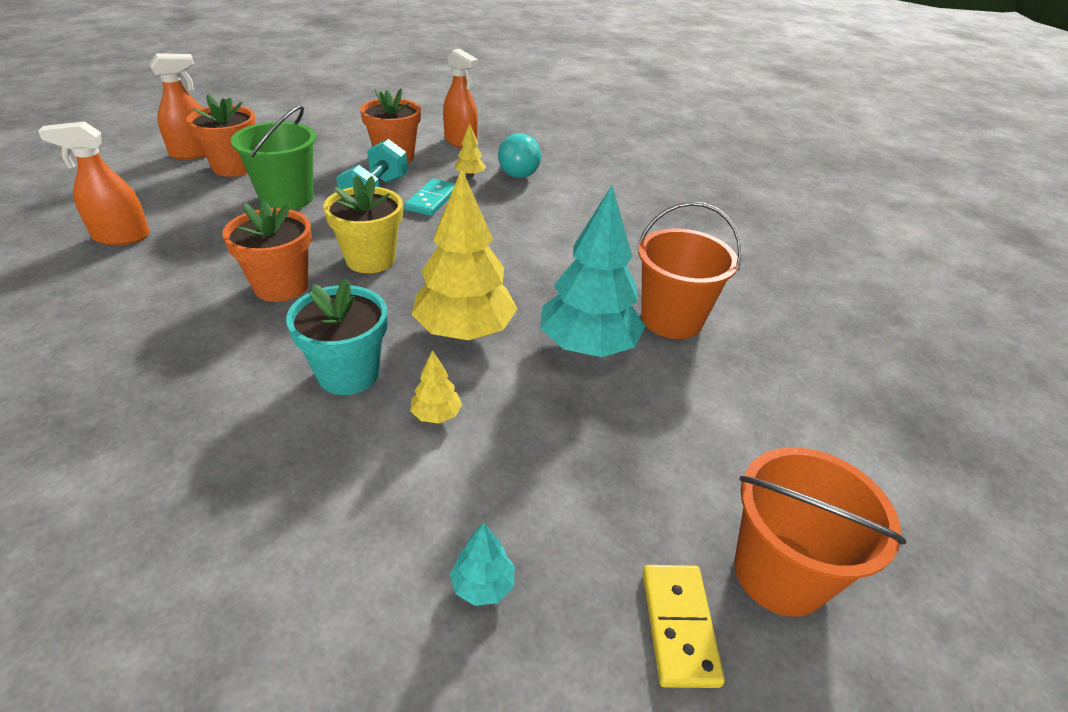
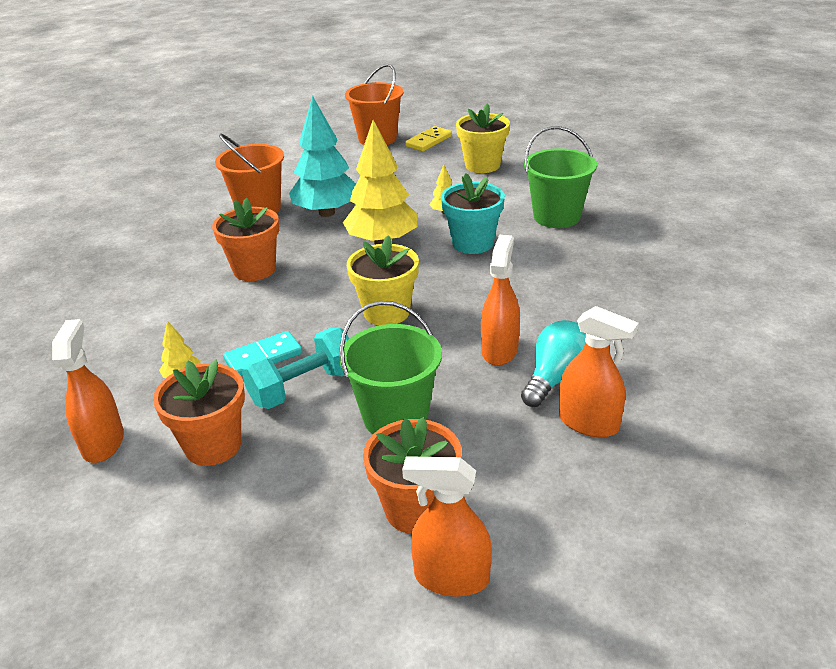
camera: 135 degrees left, 5 degrees down
(230, 263) = (499, 350): none -> orange spray bottle
(245, 485) = (556, 216): none -> green bucket
(281, 286) = (472, 313): orange flower pot -> orange flower pot (254, 269)
(483, 585) = (482, 165): turquoise tree -> yellow flower pot
(518, 171) = (130, 363): turquoise light bulb -> turquoise light bulb (556, 378)

